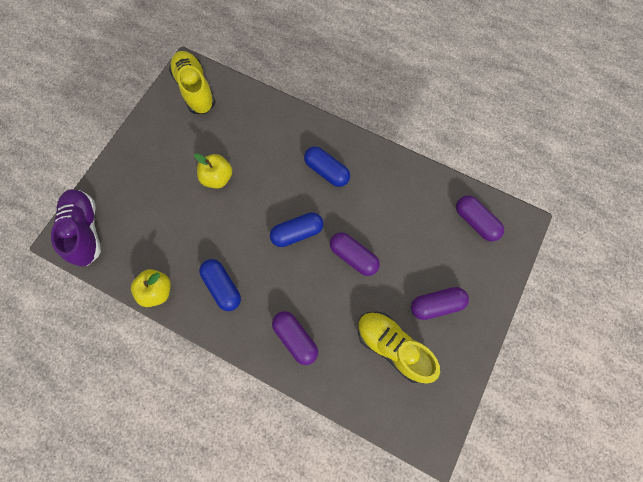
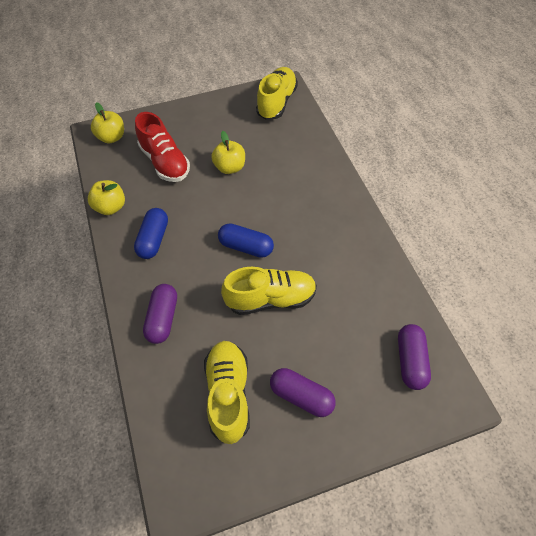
camera: 45 degrees right, 15 degrees down
(85, 230) = (112, 137): purple shoe -> yellow apple
(159, 215) = (165, 162): none -> red shoe
(326, 171) = (316, 222): blue capsule -> none
(353, 257) = (271, 299): purple capsule -> yellow shoe

